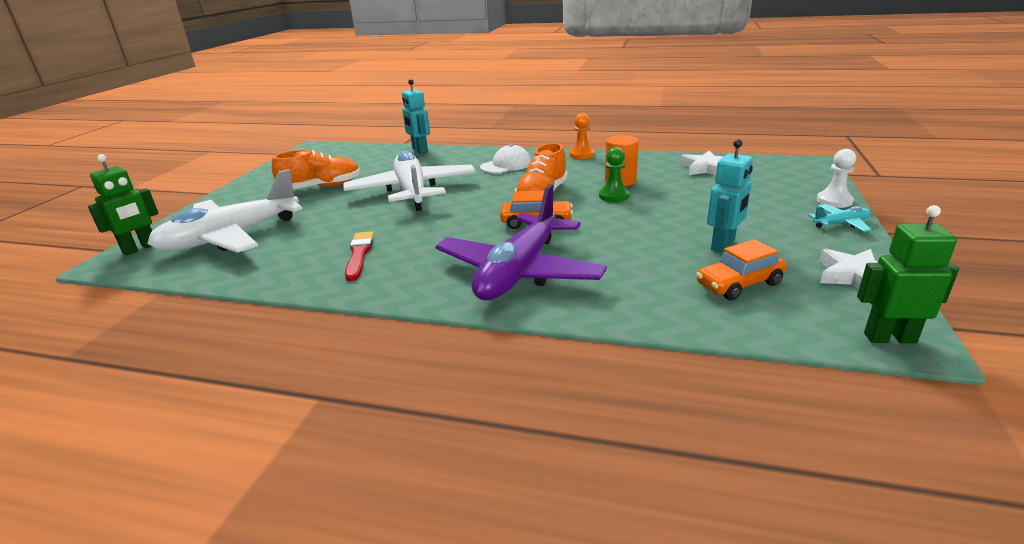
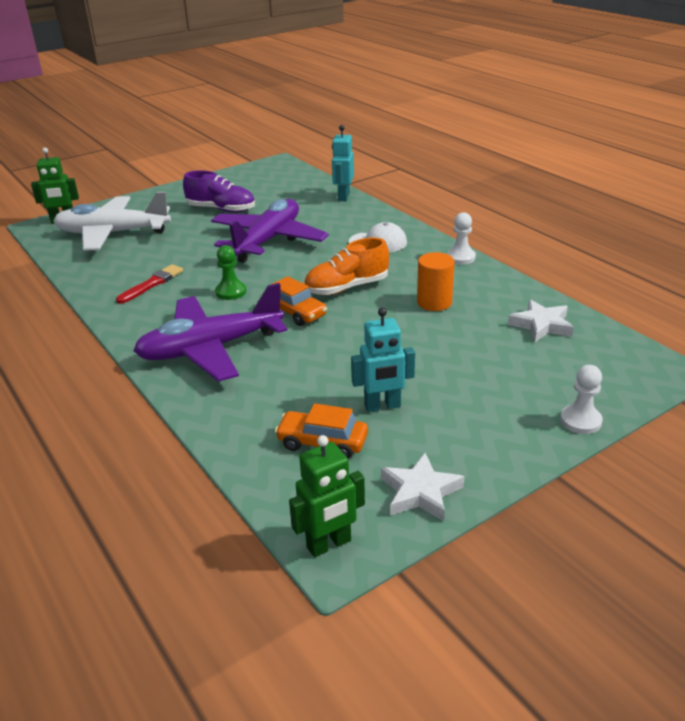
camera: 40 degrees right, 5 degrees up
(321, 187) = (221, 209): orange shoe -> purple shoe
(412, 191) = (268, 240): white plane -> purple plane
(581, 155) = (460, 257): orange pawn -> white pawn
(613, 196) = (398, 315): green pawn -> green pawn (231, 292)
(841, 224) = (527, 444): turquoise plane -> none
(889, 338) = (329, 544): green robot -> green robot turned 105 degrees clockwise

